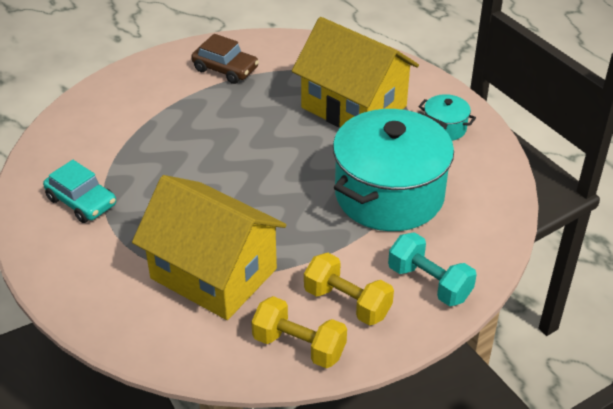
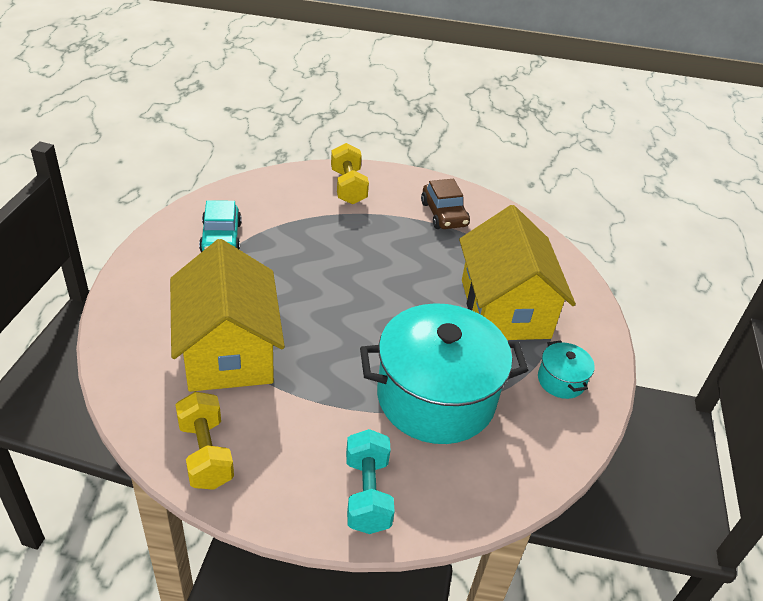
camera: 40 degrees right, 0 degrees up
(347, 303) = (284, 453): yellow dumbbell -> yellow dumbbell (348, 187)

